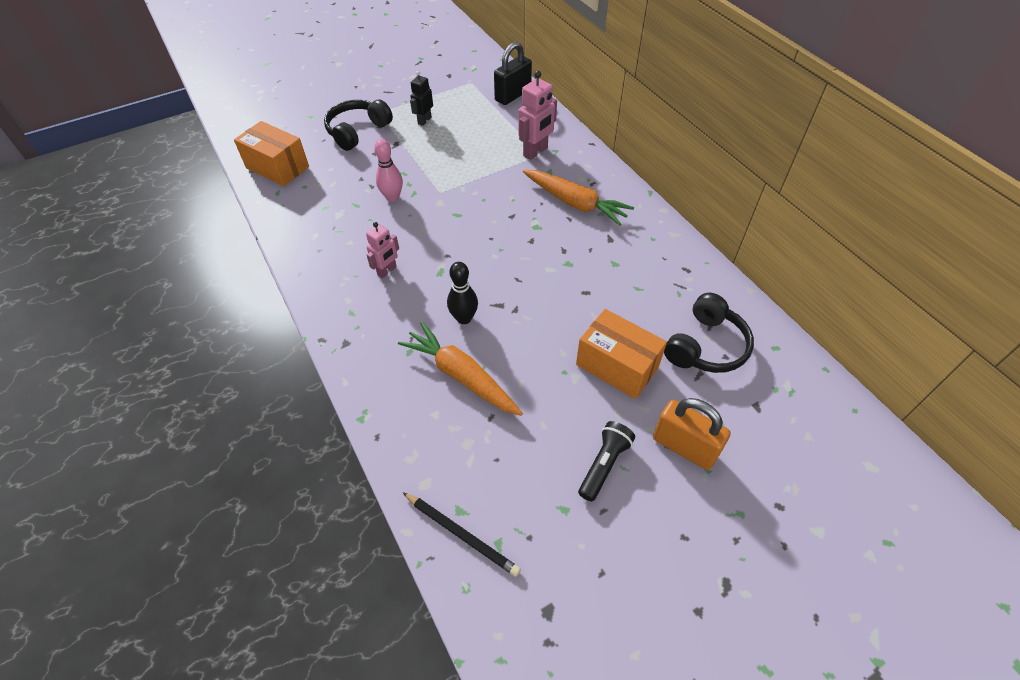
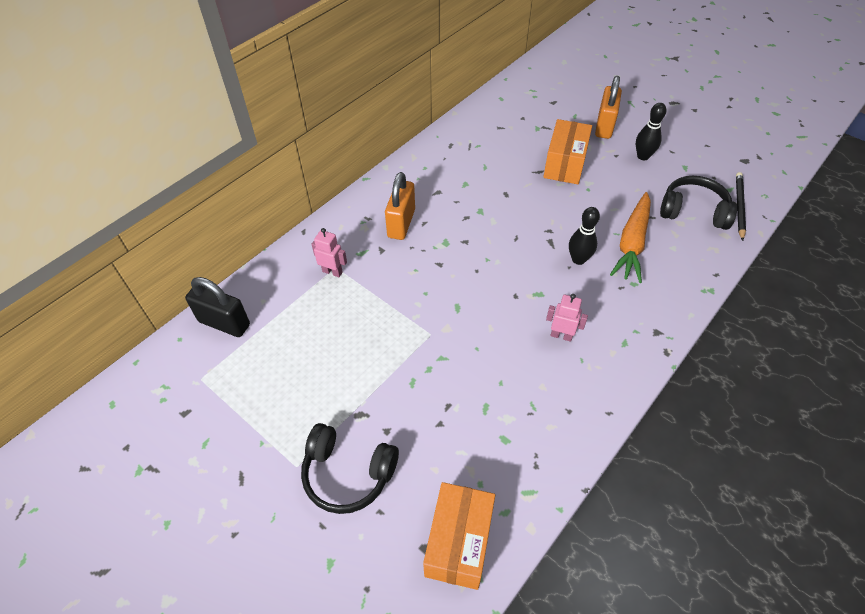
camera: 110 degrees left, 0 degrees up
(392, 197) = (457, 375): pink bowling pin -> none
(424, 120) = (302, 401): black robot -> none
(535, 152) = (332, 272): pink robot -> pink robot, size x0.64
(575, 203) = (401, 223): orange carrot -> orange padlock
(604, 464) = (643, 156): black flashlight -> black bowling pin
(706, 346) = (519, 127): black headphones -> black headphones (693, 211)

